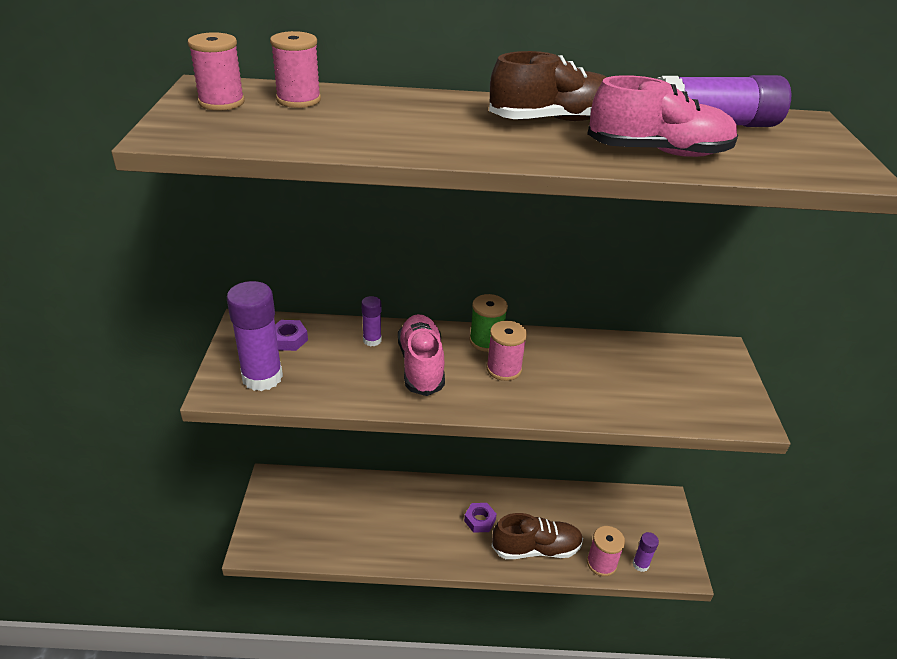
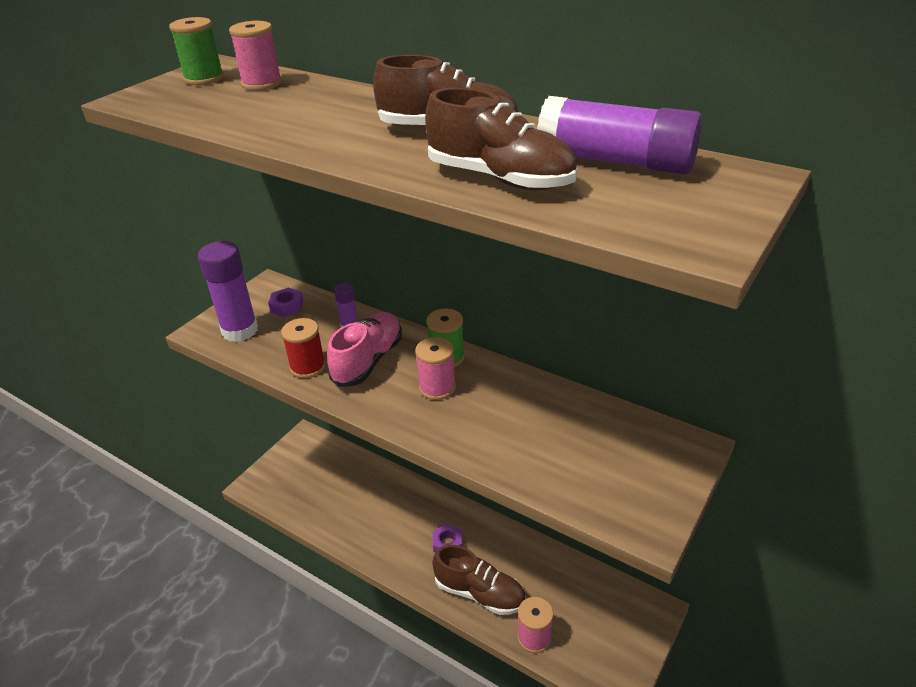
camera: 35 degrees right, 0 degrees up
(221, 102) = (204, 79): pink spool -> green spool
(369, 389) = (308, 367): none -> red spool
(640, 564) = (574, 659): purple glue stick -> none
(658, 152) = (500, 179): pink shoe -> brown shoe

